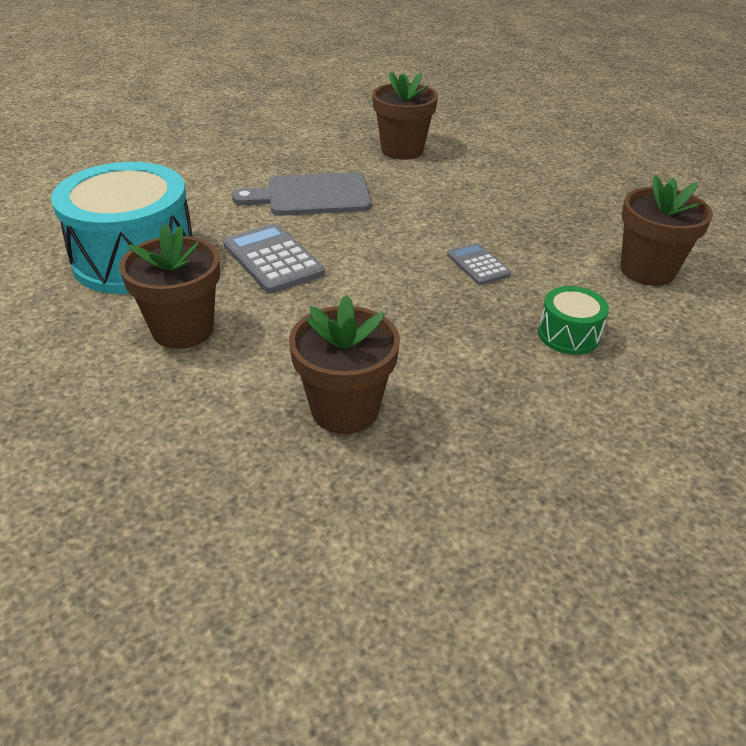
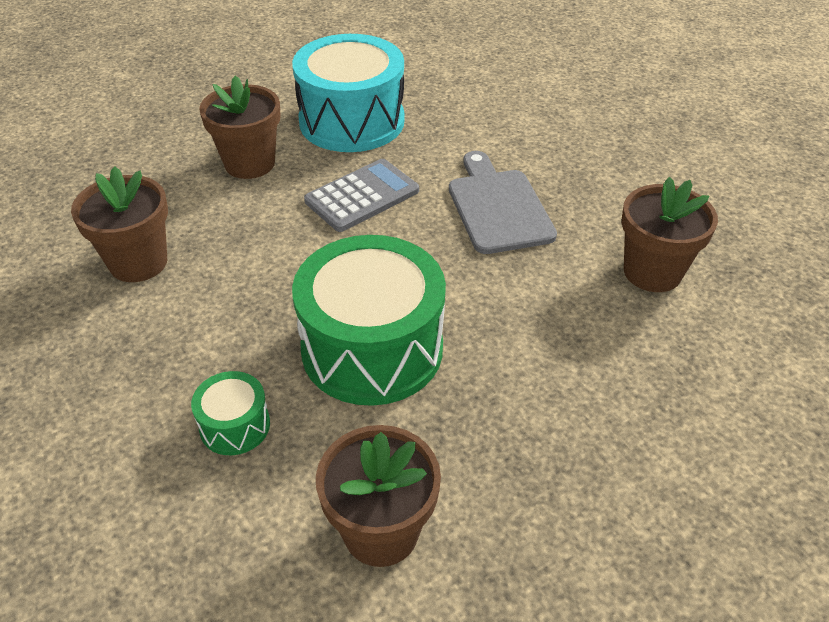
camera: 85 degrees right, 5 degrees up
(478, 265) = (372, 348): grey calculator -> green drum

